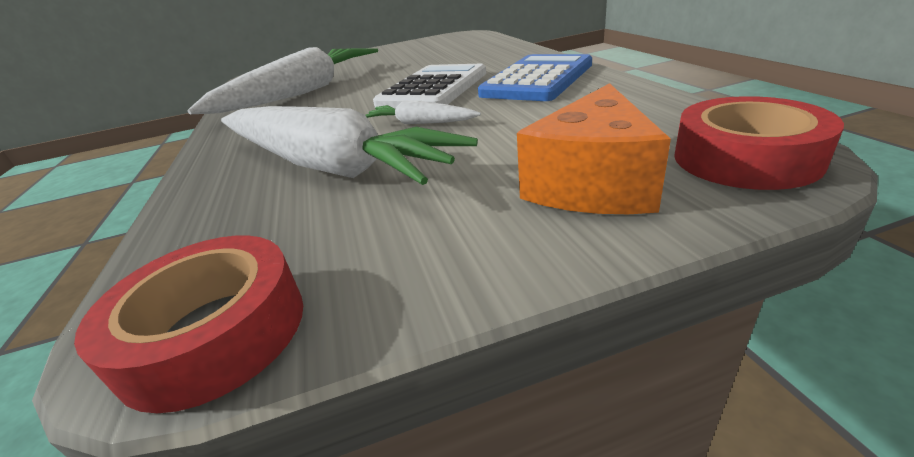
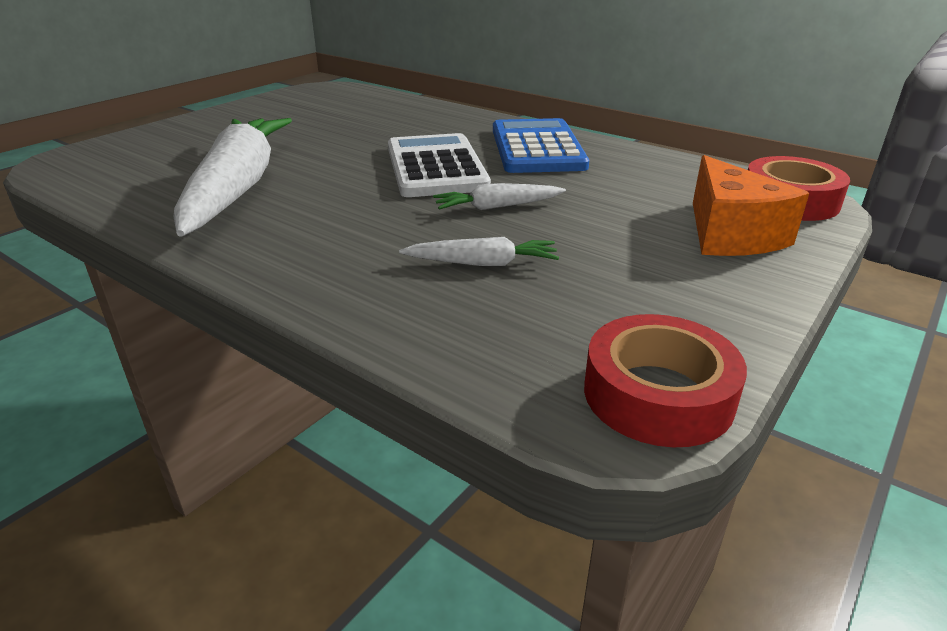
camera: 40 degrees left, 0 degrees up
(328, 165) = (482, 263): white carrot -> white carrot, size x0.43

